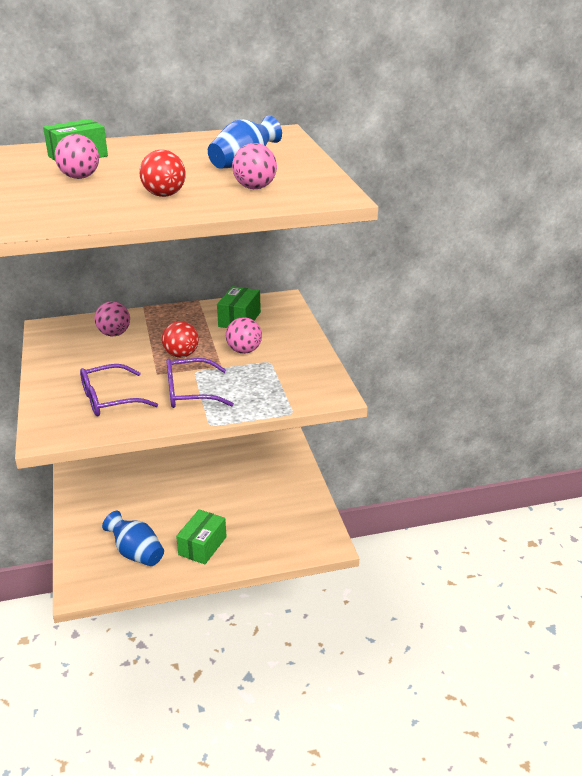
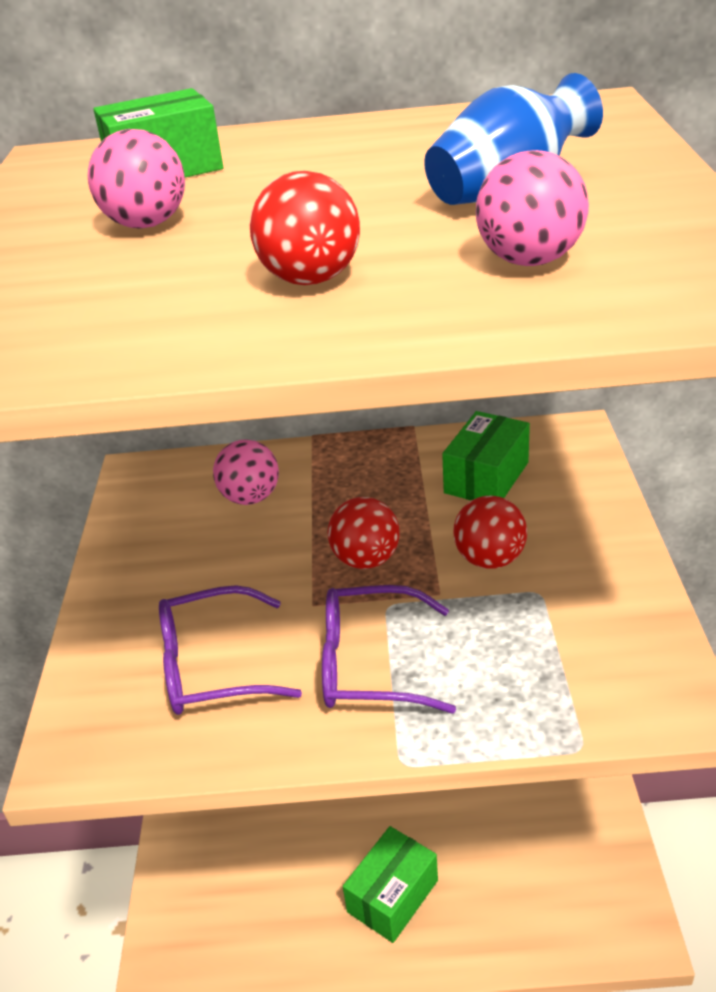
camera: 15 degrees right, 5 degrees up
(136, 553) = (274, 896): blue vase -> none
(244, 351) = (490, 559): pink ball -> red ball

